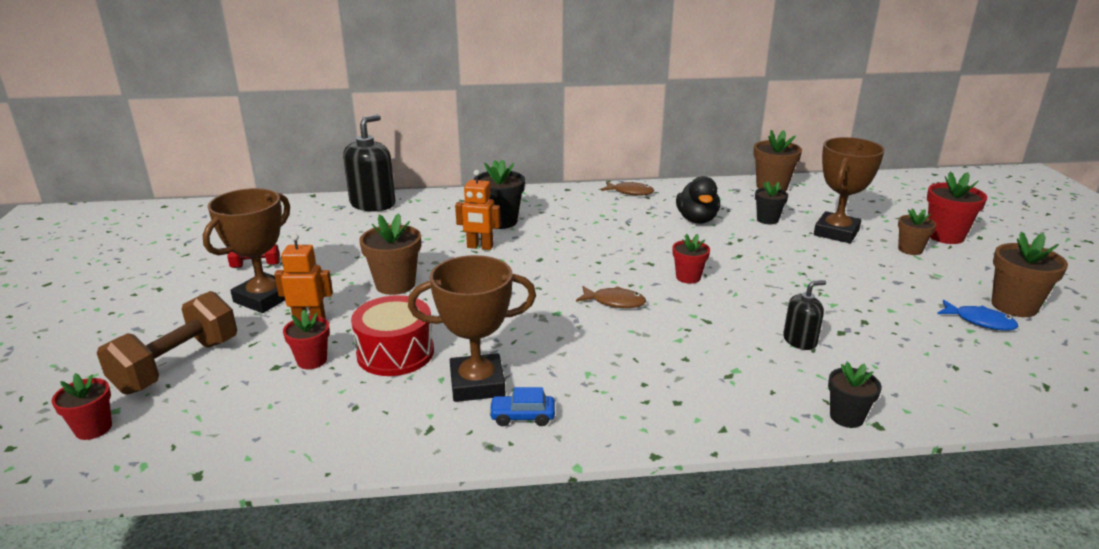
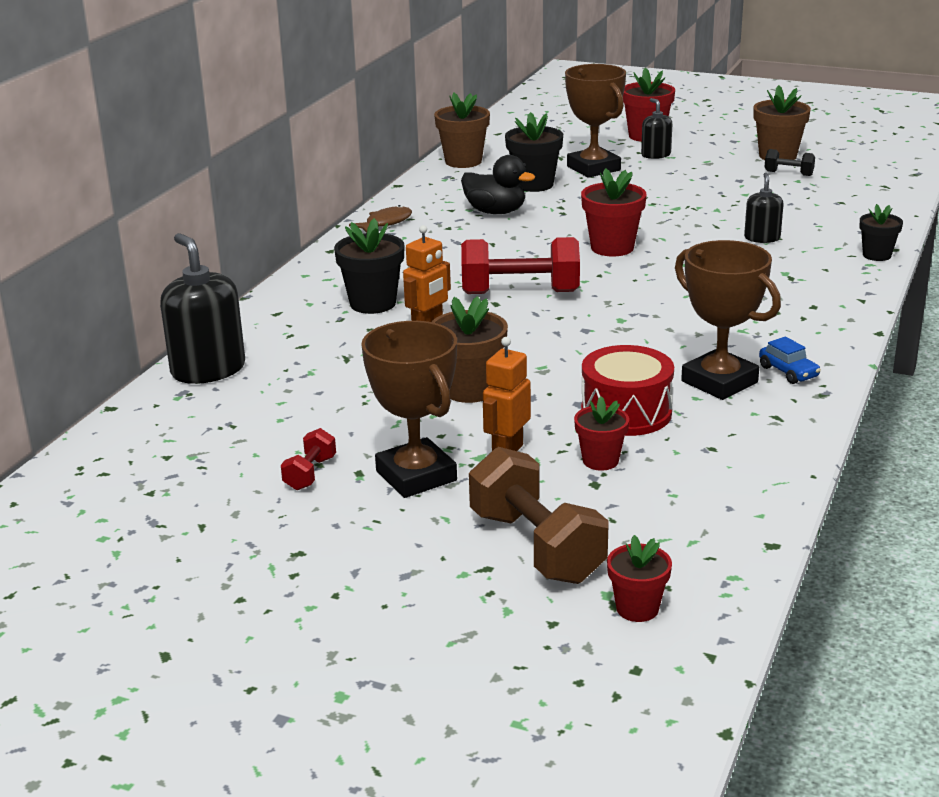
camera: 60 degrees left, 0 degrees up
(477, 384) = (719, 382): brown trophy -> brown trophy turned 60 degrees counterclockwise
(522, 416) = (788, 372): blue car -> blue car turned 60 degrees counterclockwise
(566, 263) = (520, 293): none -> red dumbbell
(614, 302) = (626, 290): brown fish -> none
(688, 277) = (612, 248): red flower pot -> red flower pot, size x1.58
(767, 220) = (534, 185): black flower pot -> black flower pot, size x1.58
(910, 249) = (656, 155): brown flower pot -> black soap dispenser
(979, 321) = (788, 173): blue fish -> black dumbbell

